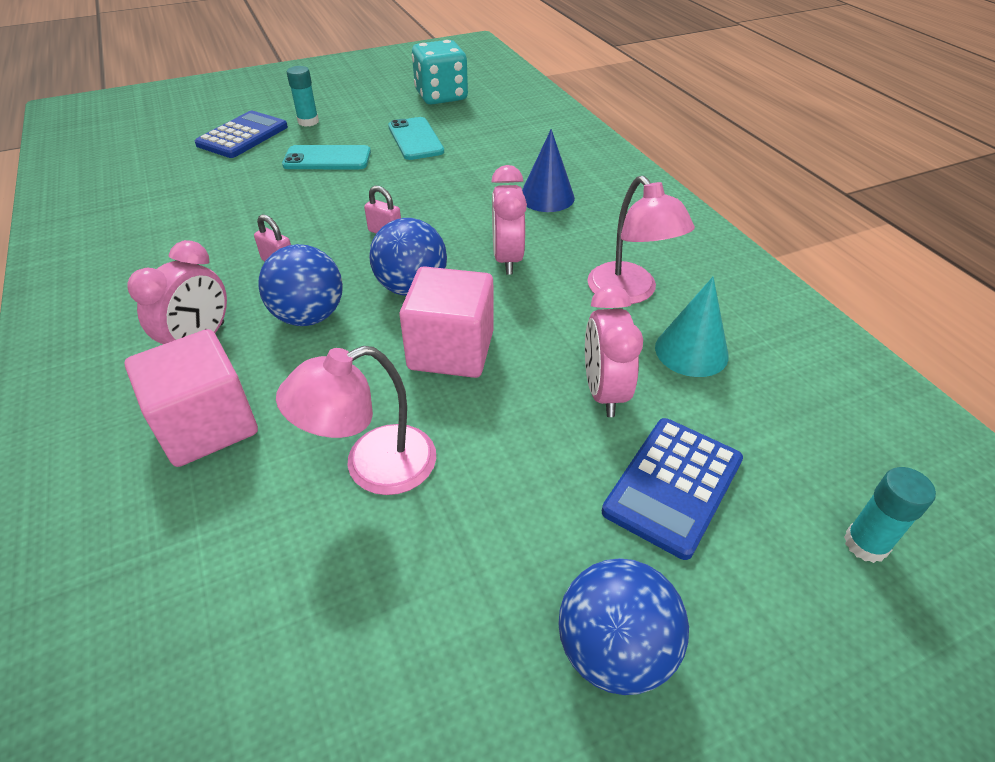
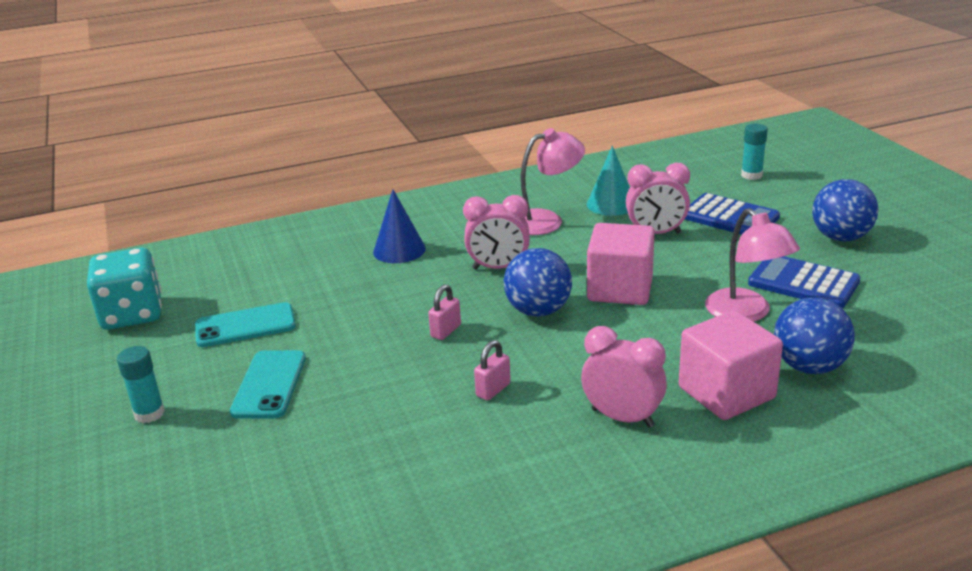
camera: 85 degrees left, 15 degrees down
(243, 136) = (165, 469): blue calculator -> blue calculator (803, 282)
(309, 316) = (581, 360): blue ball -> blue ball (809, 366)

